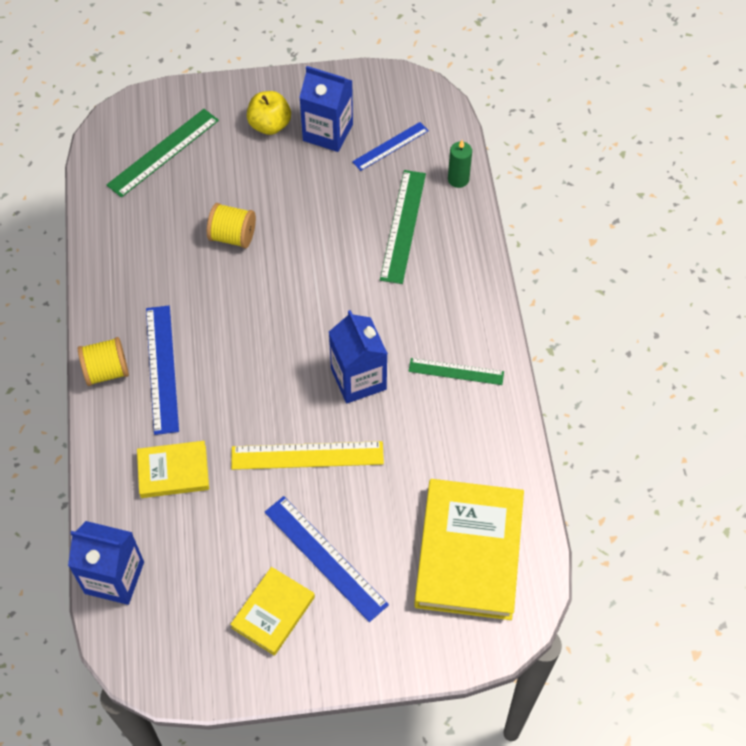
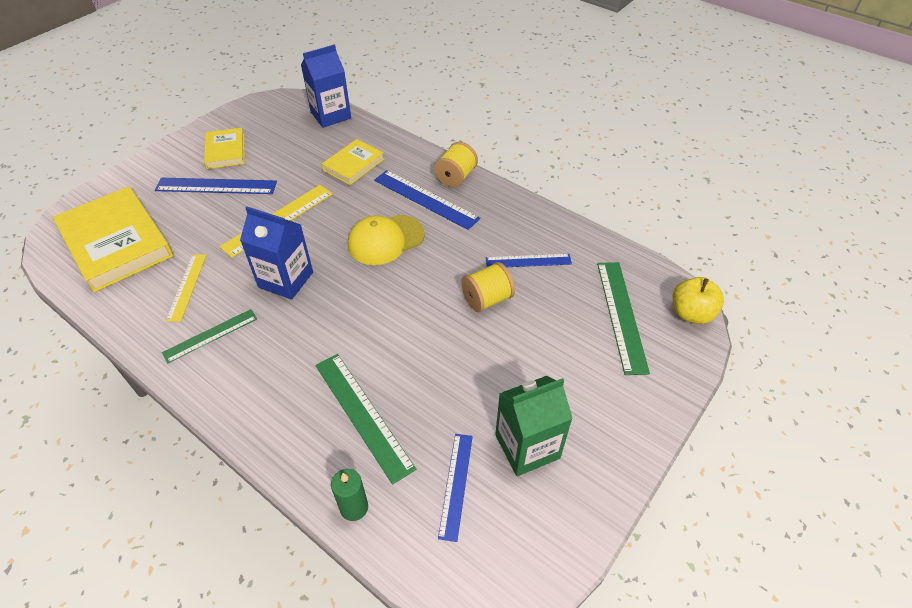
camera: 135 degrees right, 10 degrees down
(164, 240) = (528, 261): none -> blue ruler
(243, 352) = (385, 240): none -> yellow cap
(270, 125) = (581, 408): yellow apple -> yellow apple (691, 313)
(328, 132) = (527, 446): blue carton -> green carton
(441, 439) = (187, 286): none -> yellow ruler

